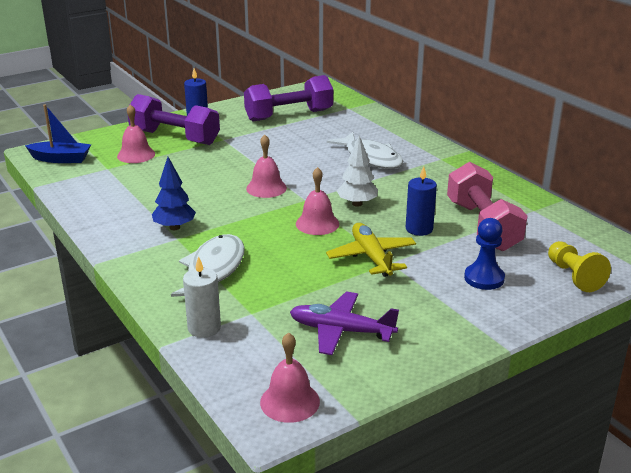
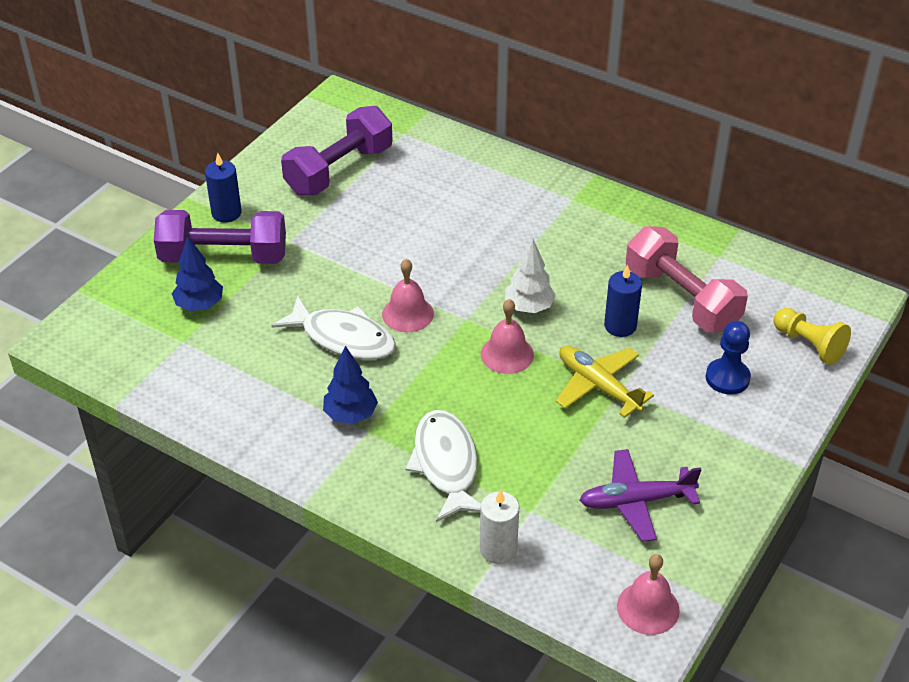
camera: 25 degrees left, 15 degrees up
(61, 159) = (106, 344): blue boat -> none
(136, 155) = (199, 305): pink bell -> blue tree
(371, 158) = (493, 222): white fish -> white fish (343, 338)

